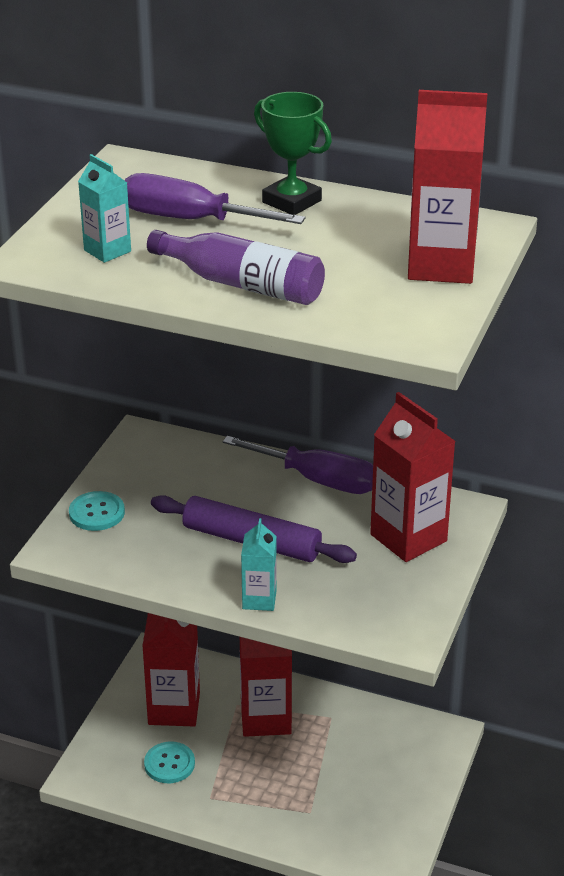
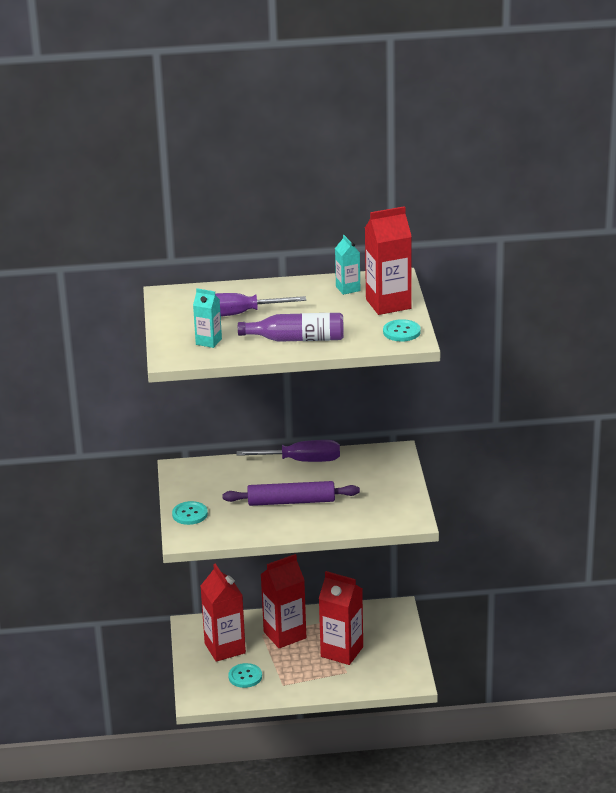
camera: 25 degrees left, 5 degrees down
(259, 599) = (320, 527): turquoise carton -> turquoise carton (348, 288)
(291, 201) = (280, 291): green trophy -> none
(408, 538) = (376, 474): red carton -> red carton (342, 652)
(420, 319) = (401, 332): none -> turquoise button

